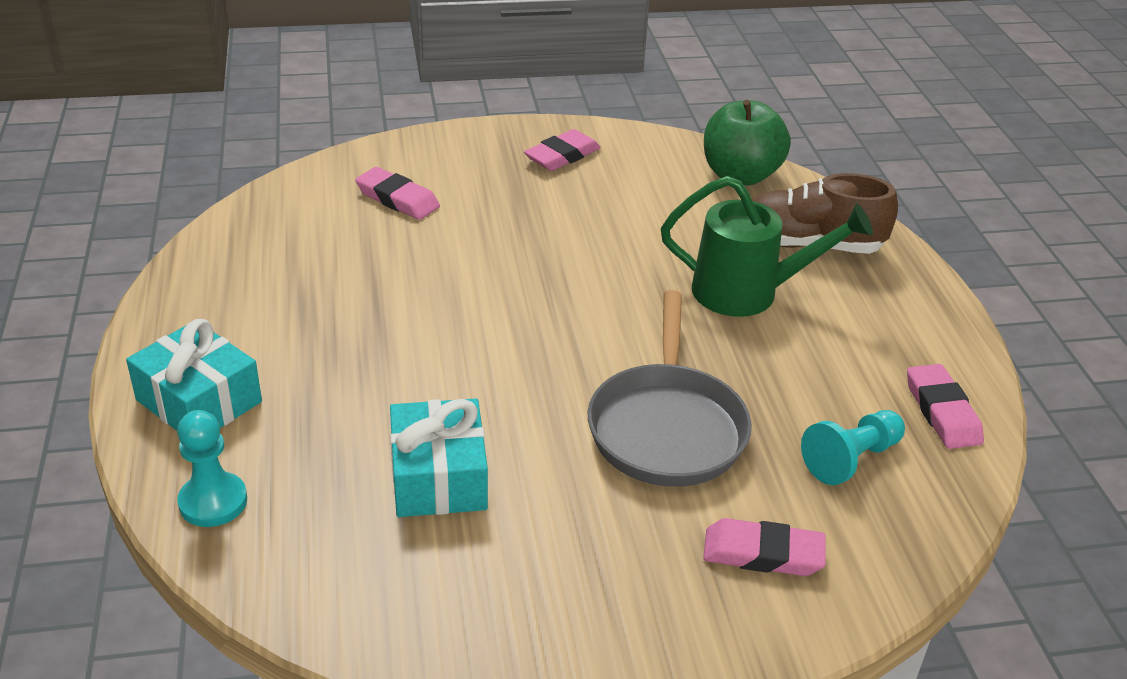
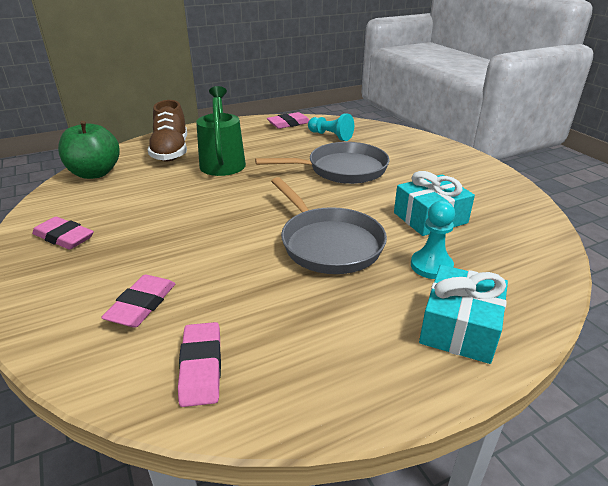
camera: 105 degrees left, 5 degrees down
(213, 502) = (528, 286): turquoise pawn -> turquoise pawn (431, 266)
(431, 346) = (328, 243): none -> grey pan
(763, 554) = (398, 146): pink eraser -> pink eraser (201, 367)

